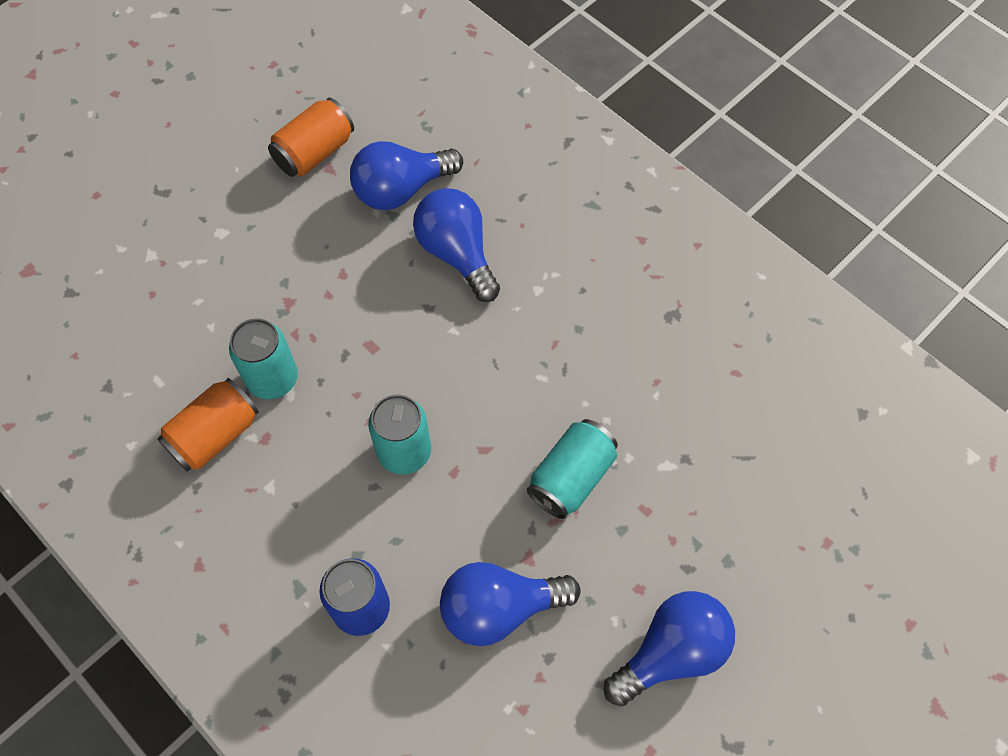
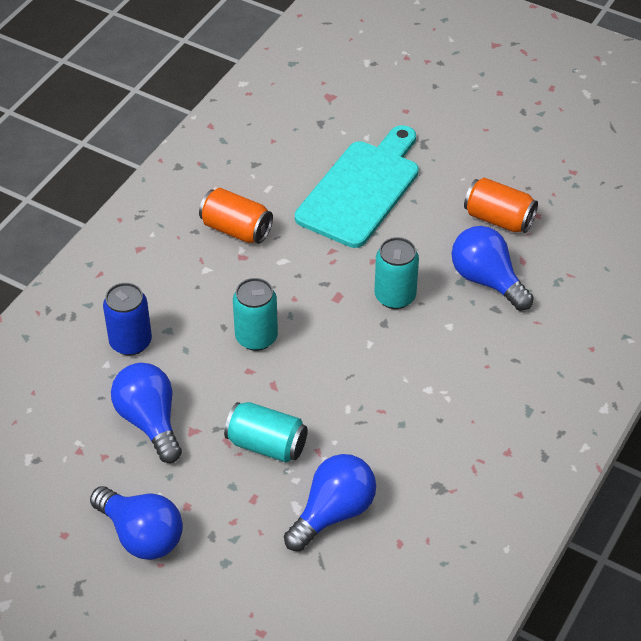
camera: 75 degrees right, 15 degrees down
(208, 277) = (361, 189): none -> turquoise cutting board
(272, 379) = (290, 248): turquoise can -> turquoise can (395, 296)
(457, 253) = (441, 329): blue light bulb -> blue light bulb (333, 513)

